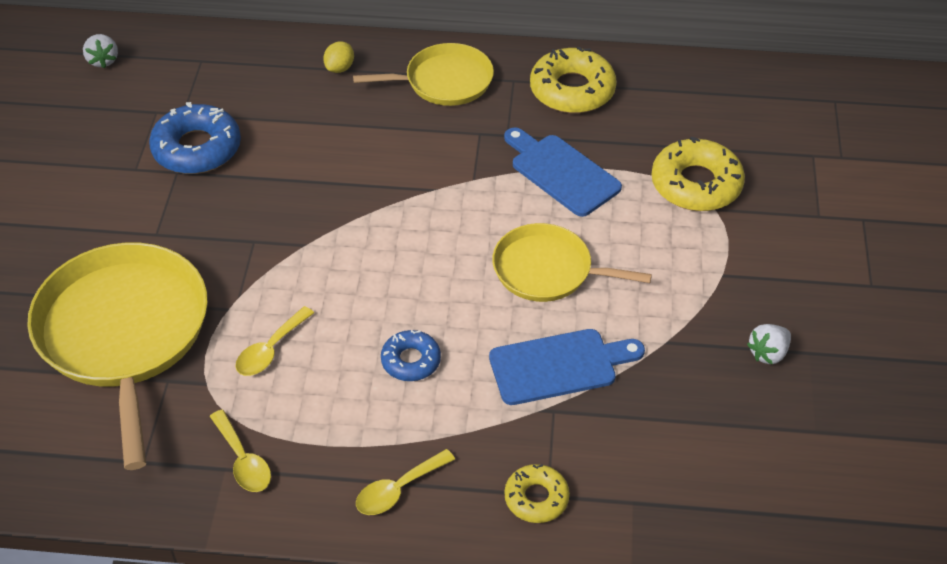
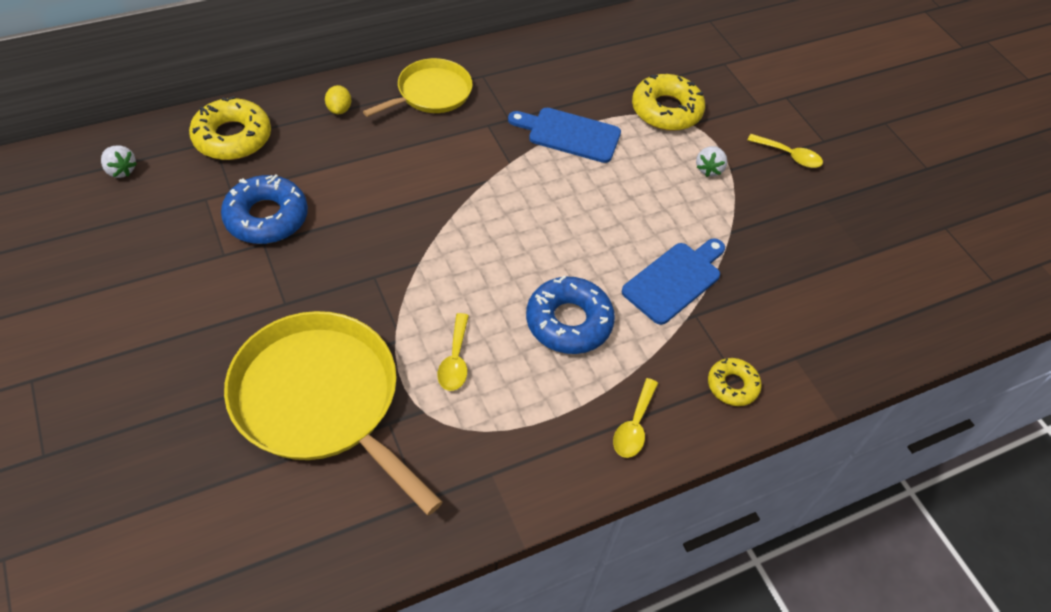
camera: 35 degrees left, 5 degrees up
(243, 460) = (501, 460): yellow spoon -> yellow spoon (789, 156)
(411, 361) = (569, 322): blue donut -> blue donut, size x1.71
(547, 270) = (614, 212): yellow pan -> none
(572, 90) = (531, 69): yellow donut -> yellow donut (232, 137)
(768, 353) = (799, 213): white strawberry -> white strawberry (709, 169)

